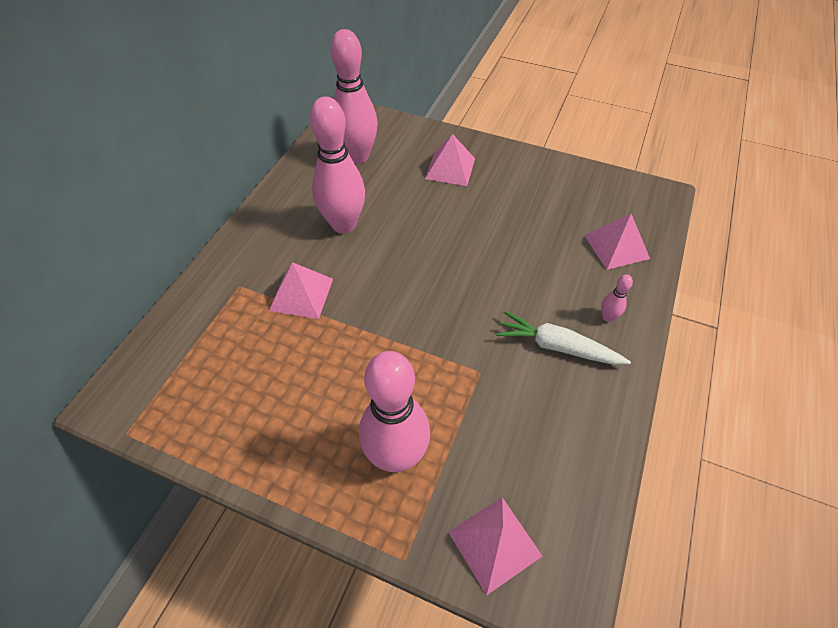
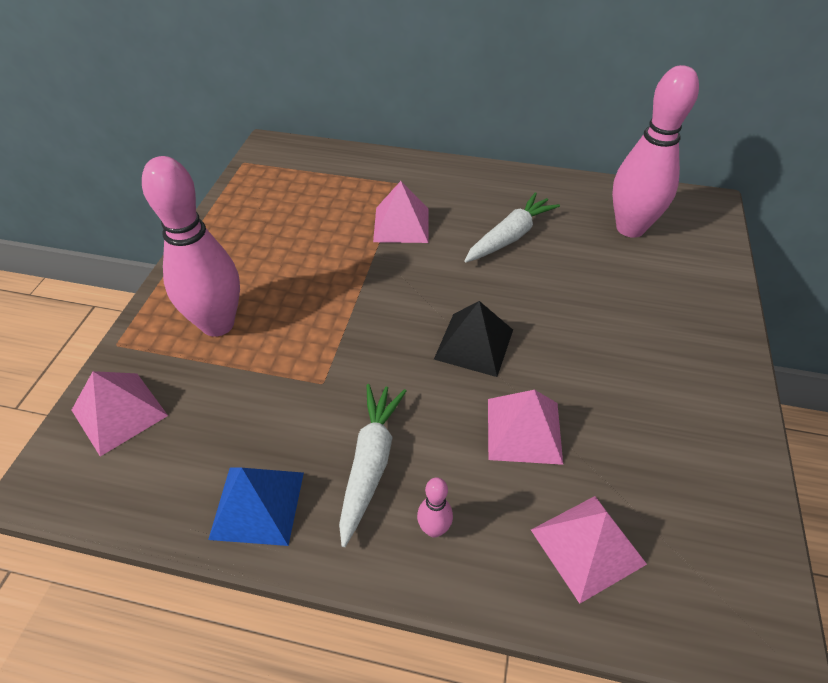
camera: 80 degrees right, 5 degrees down
(344, 225) = (509, 237): pink bowling pin -> white carrot
(450, 168) = (659, 318): pink pyramid -> pink pyramid (523, 430)
(456, 269) = (474, 344): none -> black pyramid
(590, 422) = (257, 504): none -> blue pyramid

